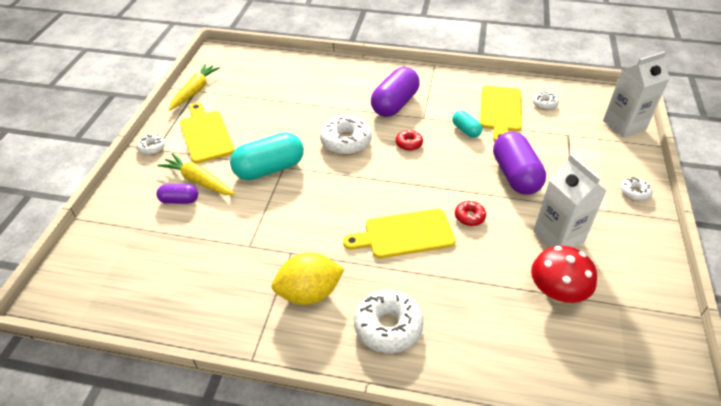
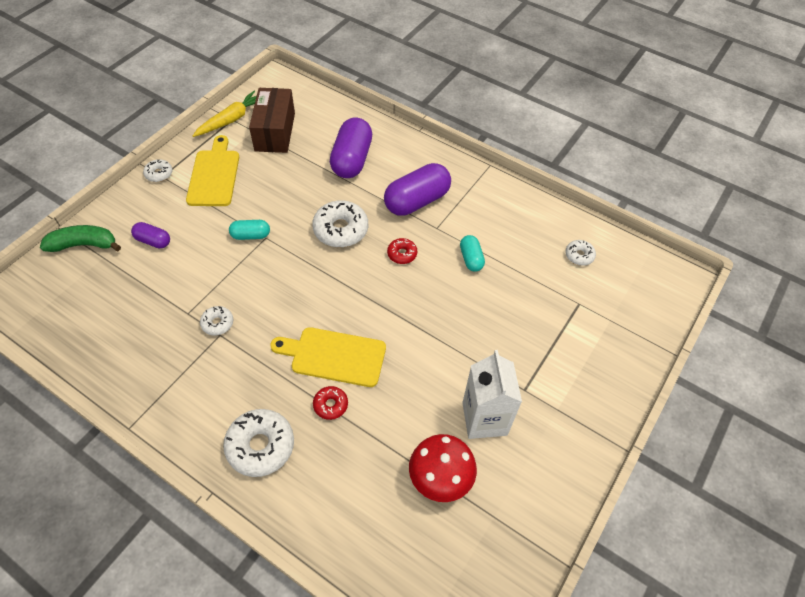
camera: 20 degrees right, 10 degrees up
(111, 224) = (84, 245): none -> green banana
(198, 181) = (181, 225): yellow carrot -> none
(241, 89) = (275, 132): none -> brown box
(269, 169) = (251, 235): turquoise capsule -> turquoise capsule, size x0.52
(309, 293) = (212, 383): yellow lemon -> none
(469, 217) = (409, 361): red donut -> red donut (330, 405)
(500, 111) = (524, 248): yellow cutting board -> none
(515, 175) = (487, 331): purple capsule -> purple capsule (352, 160)
(624, 125) = (652, 313): white carton -> none
(634, 193) = (602, 400): white donut -> white donut (217, 323)

